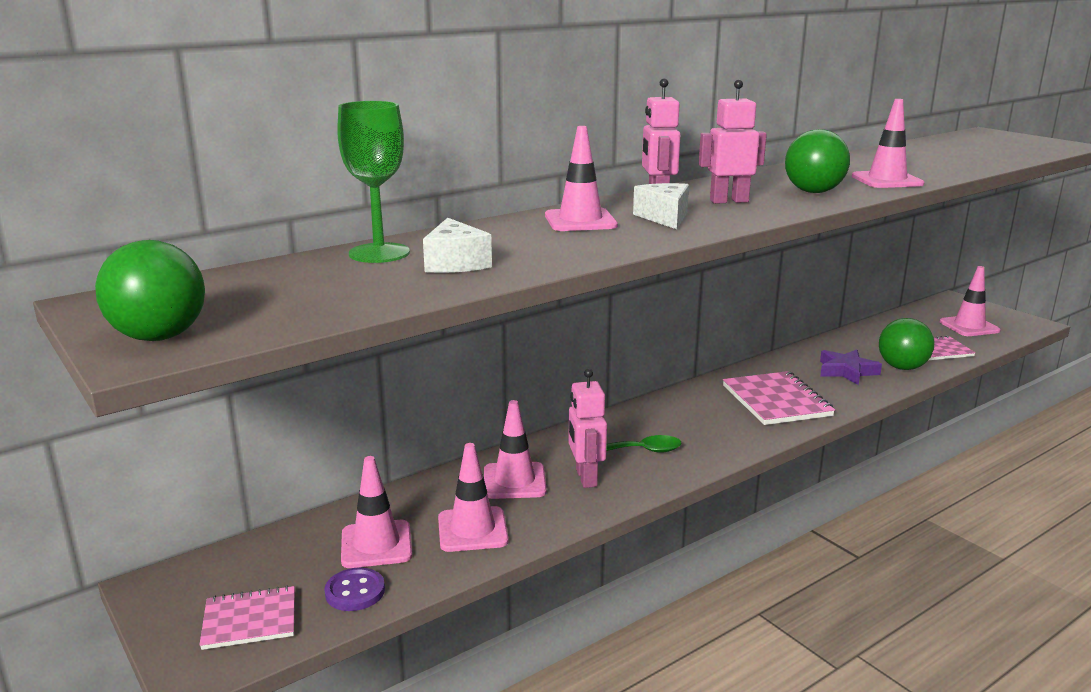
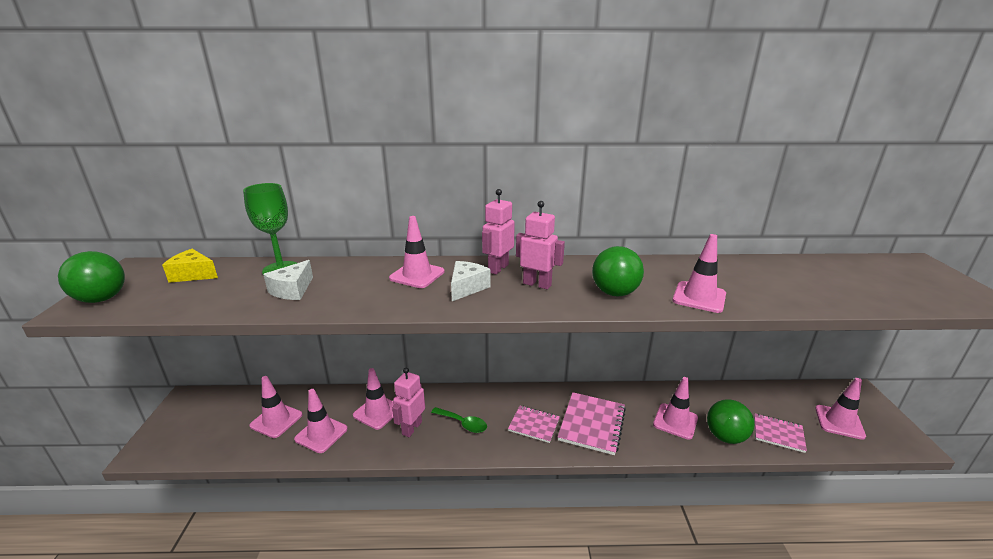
camera: 35 degrees right, 5 degrees up
(247, 285) = (193, 275): none -> yellow cheese
(250, 620) = (186, 437): pink notebook -> pink notebook (534, 425)
(355, 591) = (235, 444): purple button -> none
(846, 371) = (675, 421): purple star -> pink traffic cone

